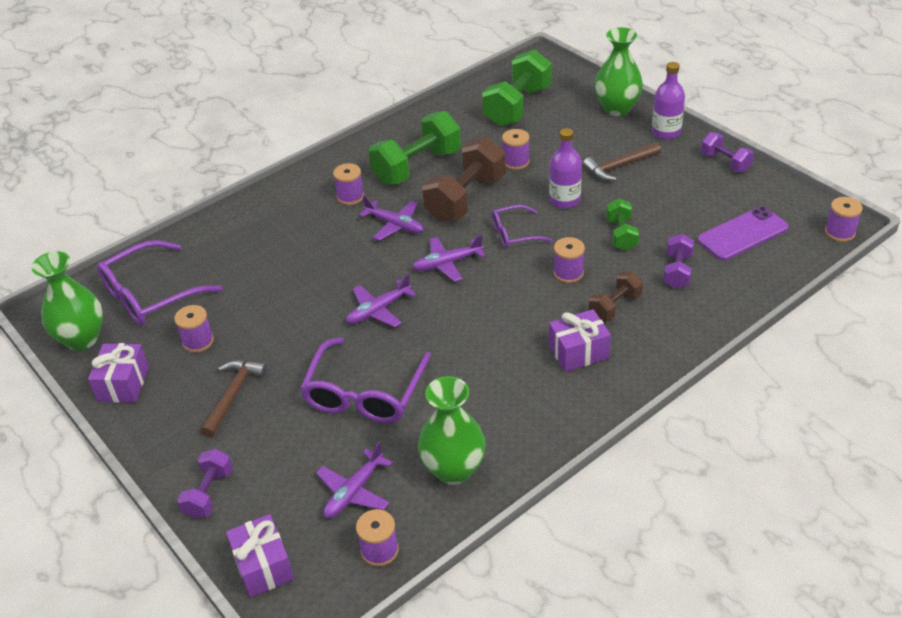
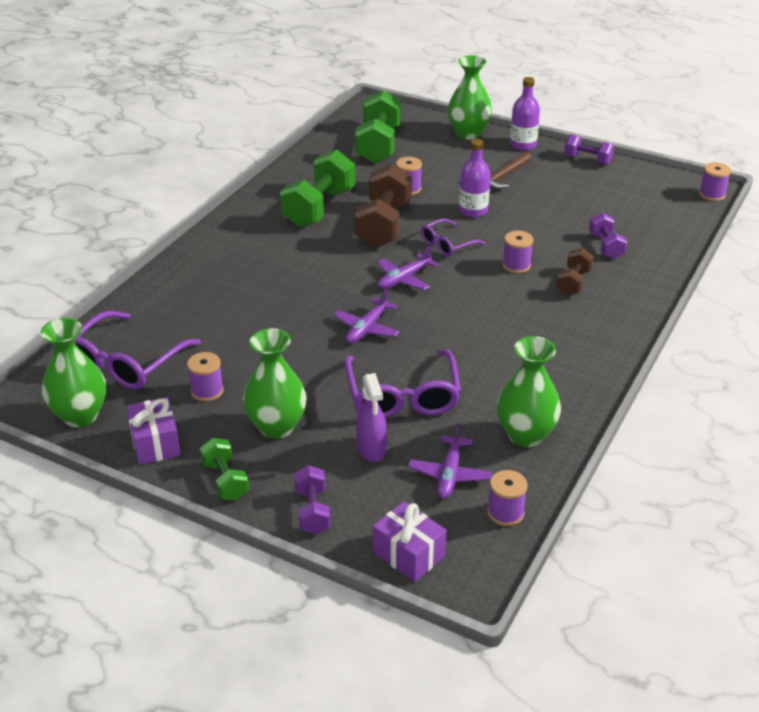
camera: 25 degrees left, 5 degrees down
(233, 395) = (276, 427): brown hammer -> green vase
(301, 443) = (371, 449): none -> purple spray bottle
(350, 197) = (272, 243): purple spool -> none
(395, 225) = (332, 258): purple plane -> none
(578, 352) = (567, 322): purple gift -> none
(621, 235) = (540, 228): green dumbbell -> green dumbbell (225, 481)
(742, 234) = (638, 209): purple phone -> none

